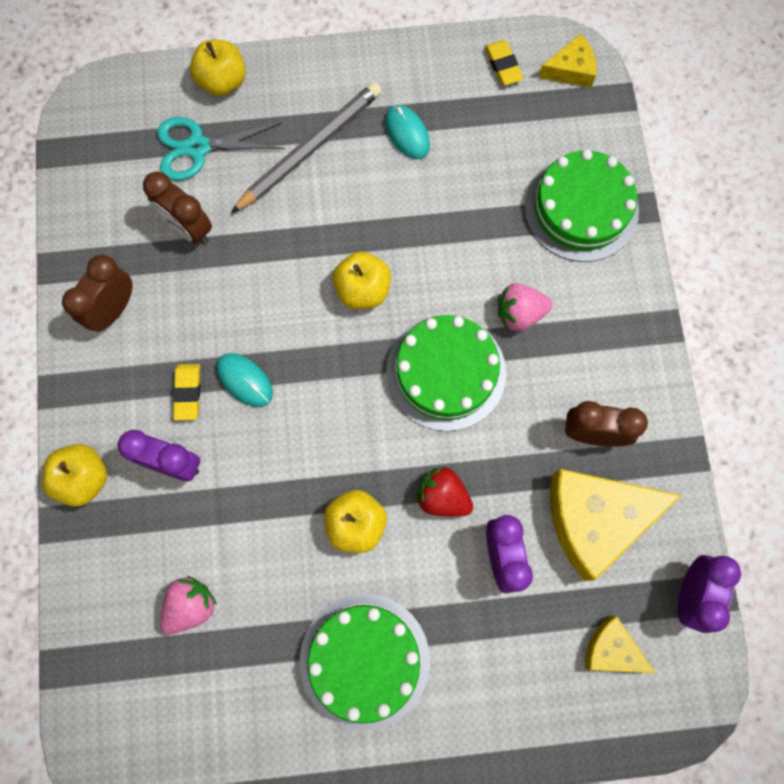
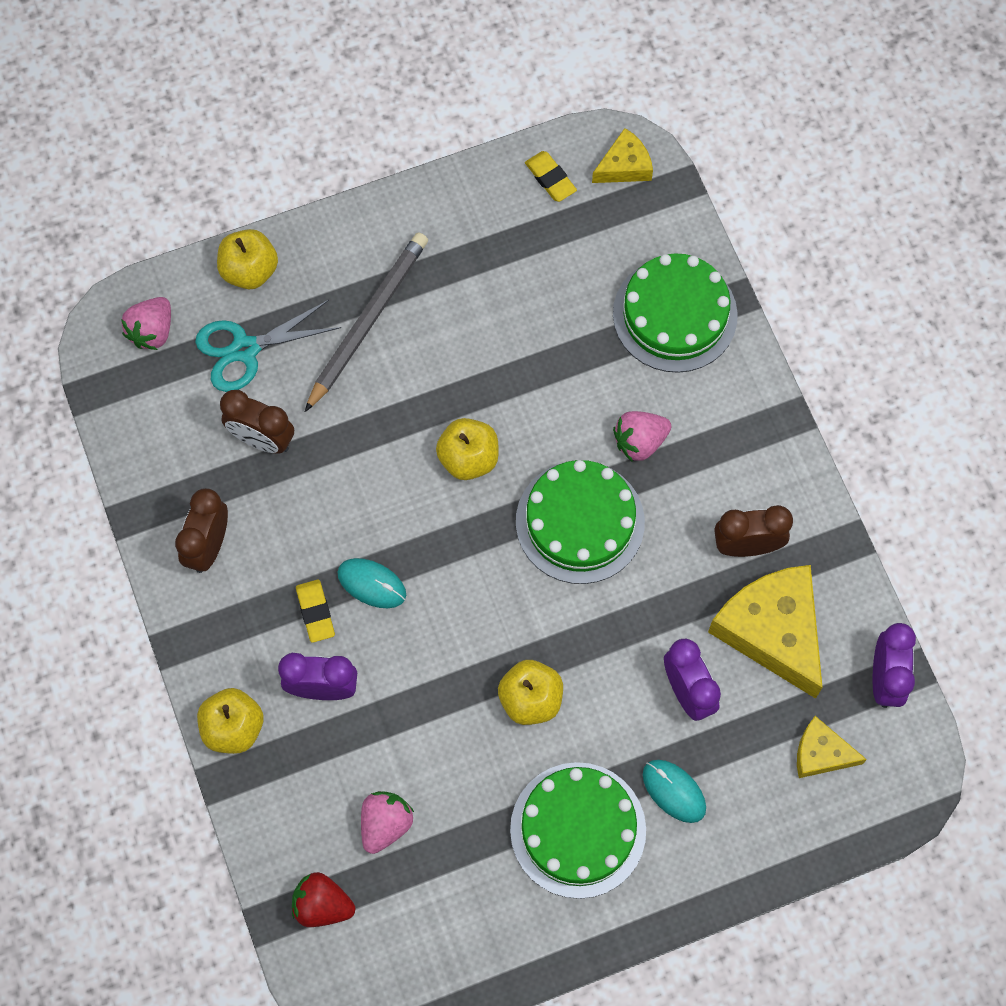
camera: 15 degrees left, 5 degrees down
(124, 113) = (152, 331): none -> pink strawberry
(407, 133) = (468, 278): turquoise mouse -> turquoise mouse (674, 791)
(442, 496) = (611, 649): red strawberry -> red strawberry (322, 905)
(595, 519) = (772, 631): yellow cheese -> yellow cheese turned 90 degrees clockwise

